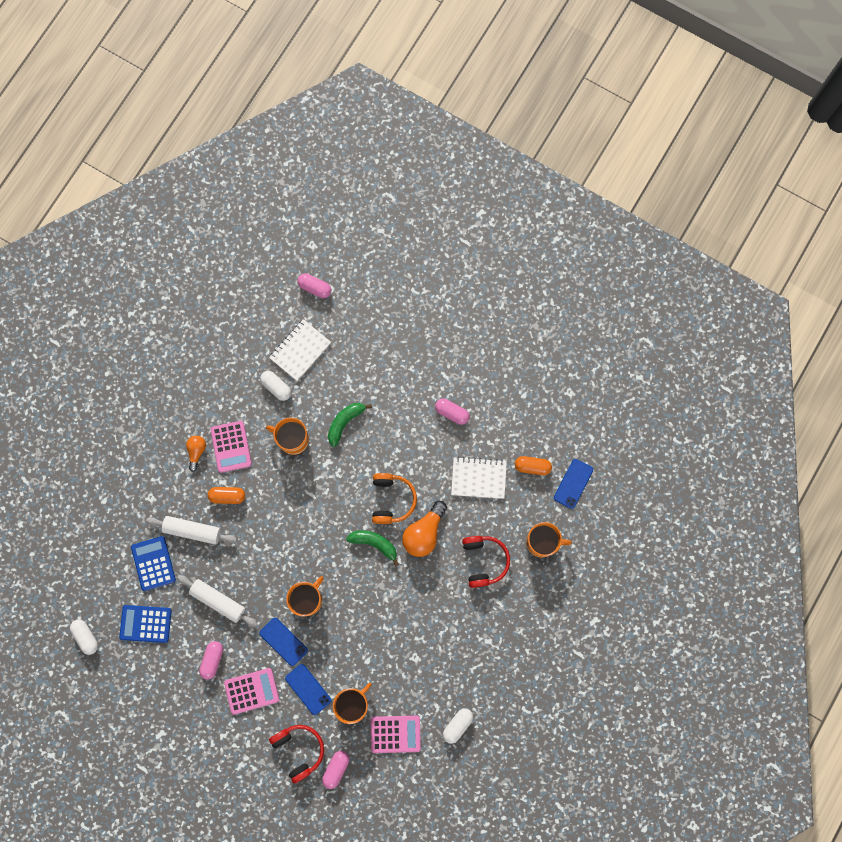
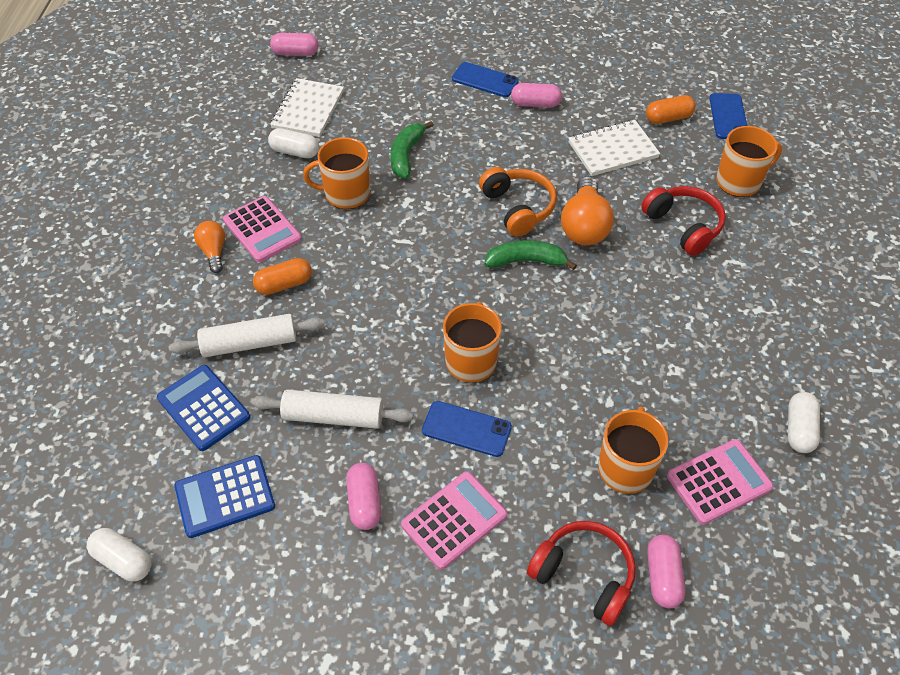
camera: 25 degrees left, 25 degrees down
(308, 689) = (544, 478): blue phone -> blue phone (485, 80)

